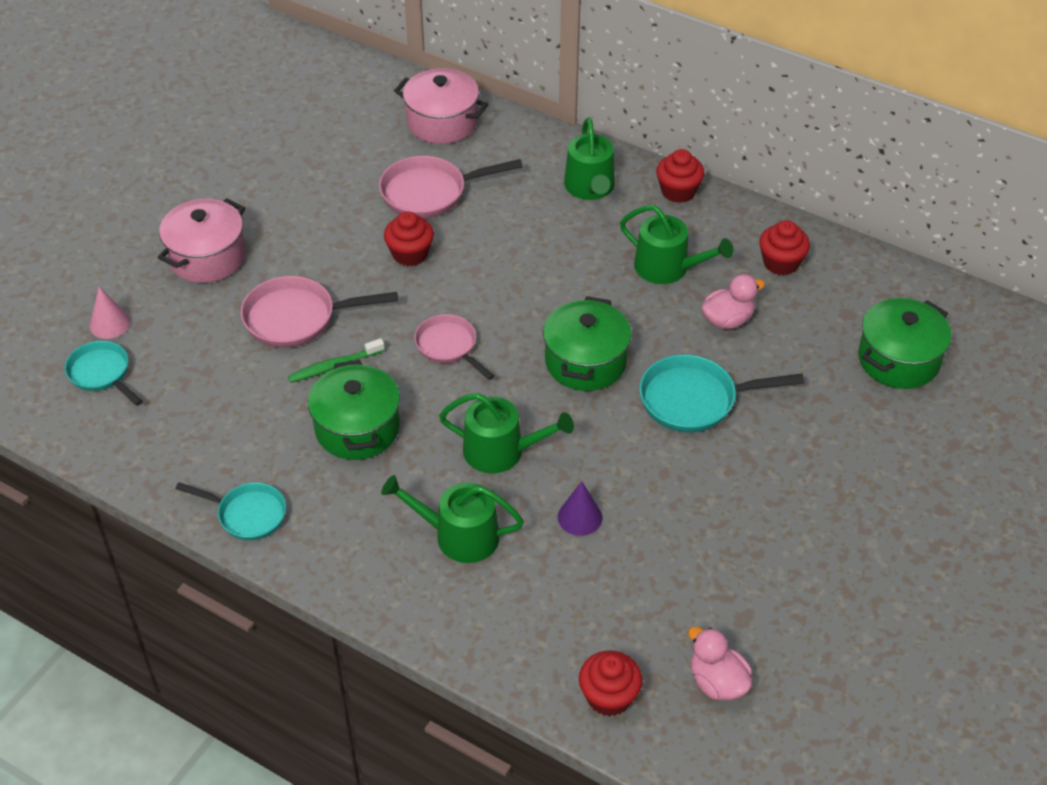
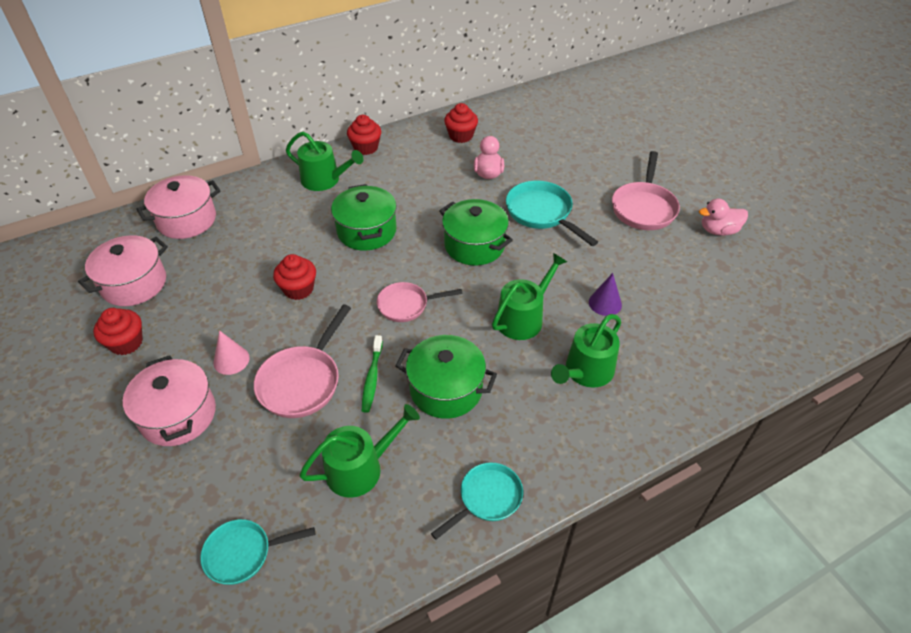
camera: 60 degrees left, 0 degrees up
(109, 324) = (187, 523): pink cone -> pink cone (231, 360)
(332, 139) = (134, 284): none -> pink pot
(429, 193) = (249, 254): pink pan -> pink pan (643, 208)
(609, 697) = (760, 351): red cupcake -> red cupcake (126, 343)
(668, 268) = (425, 178): green watering can -> green watering can (360, 468)
(694, 400) = (541, 213): turquoise pan -> turquoise pan turned 120 degrees clockwise
(717, 682) = (767, 297): pink duck -> pink duck (718, 230)
(898, 360) = (567, 129): green pot -> green pot (367, 231)

